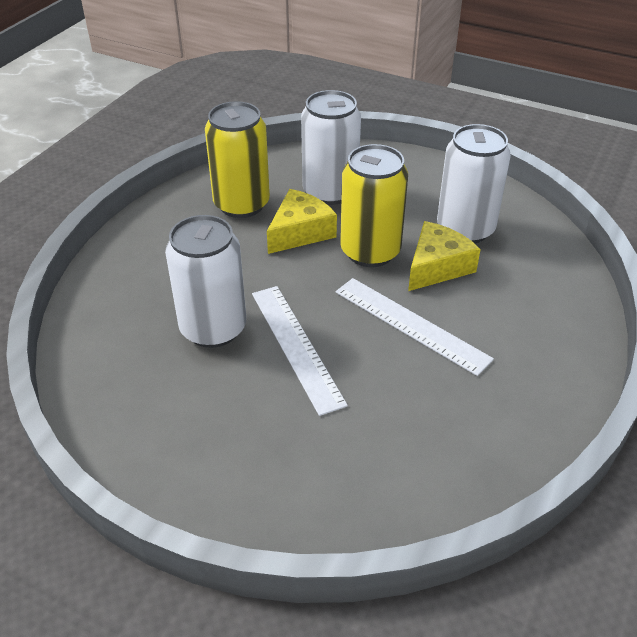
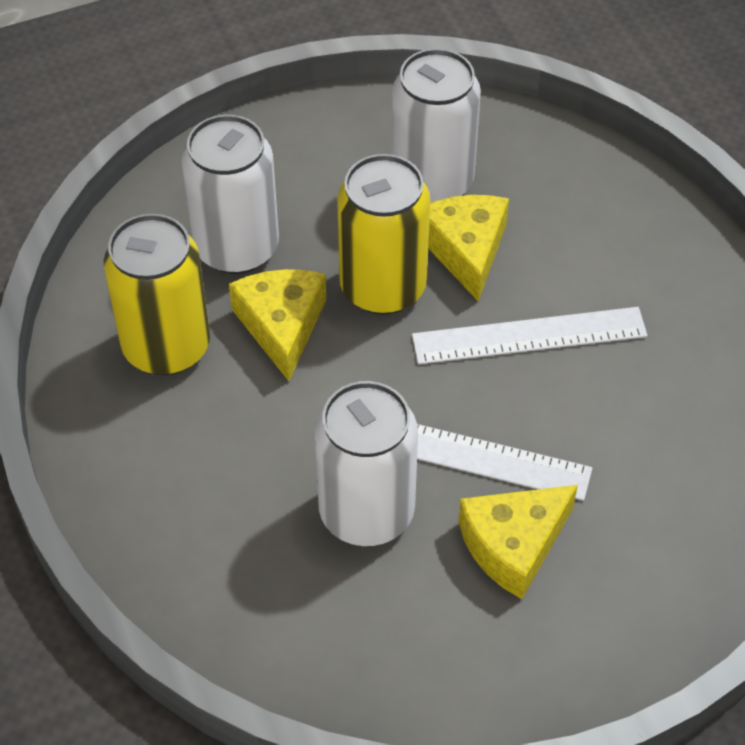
camera: 50 degrees left, 10 degrees up
(253, 402) = (513, 545): none -> yellow cheese

